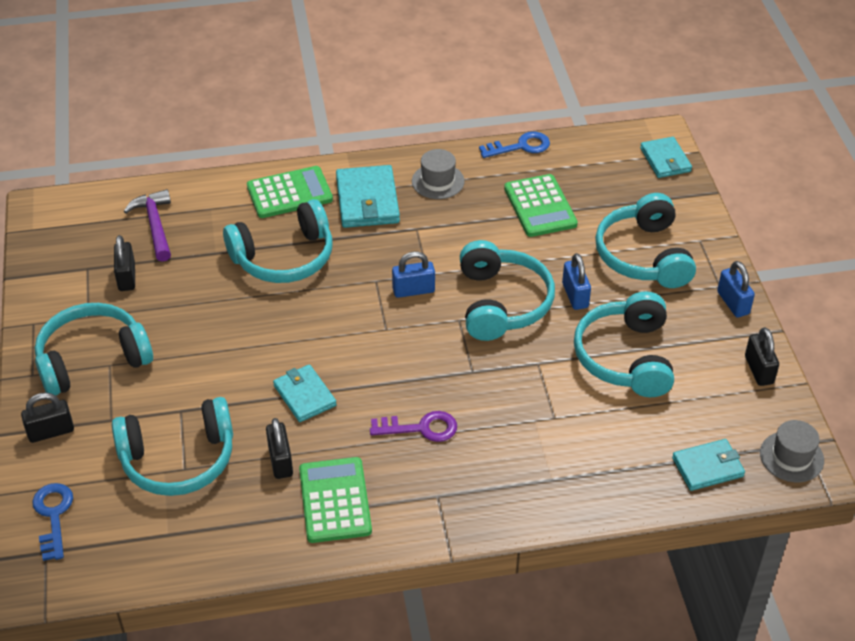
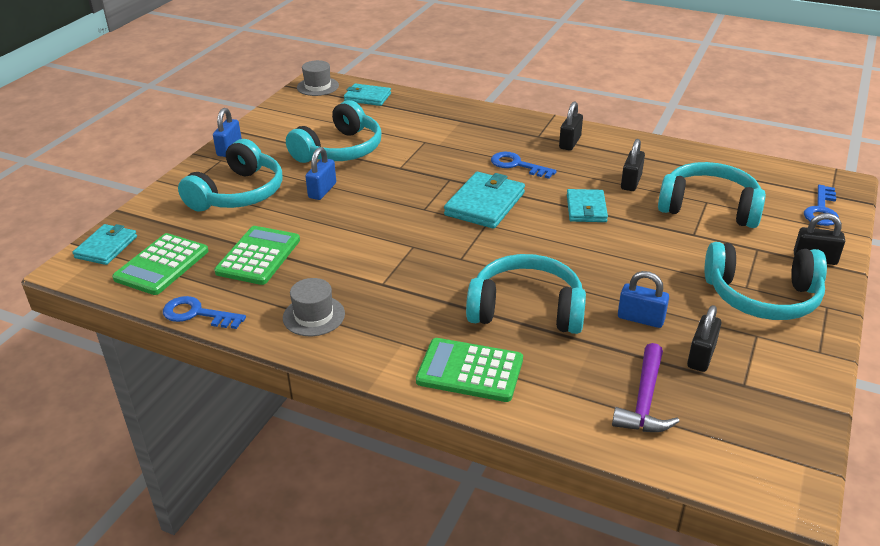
camera: 145 degrees left, 10 degrees down
(335, 500) = (607, 154): green calculator -> green calculator (162, 265)
(367, 200) = (399, 328): turquoise wallet -> turquoise wallet (485, 204)
(413, 290) = (437, 239): blue padlock -> blue padlock (640, 318)
(421, 428) = (517, 165): purple key -> blue key
(502, 303) = (380, 206): turquoise headphones -> none
(758, 370) = (272, 118): black padlock -> black padlock (570, 143)

